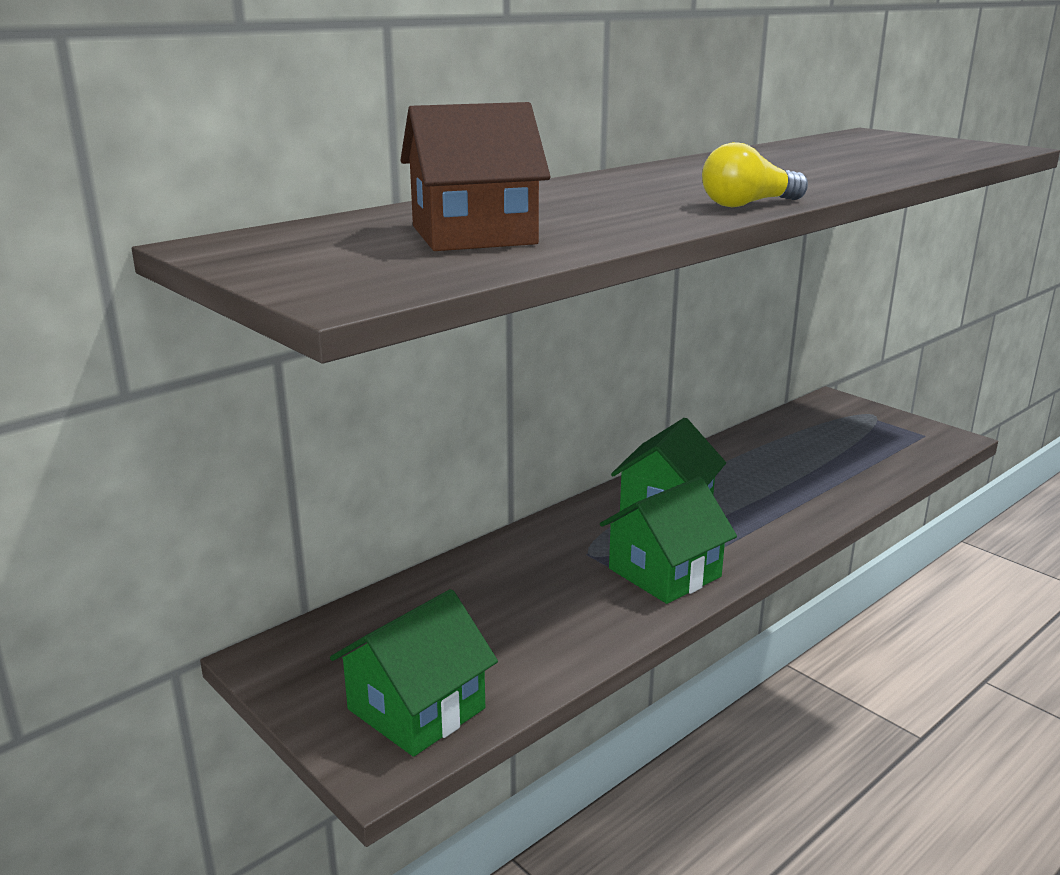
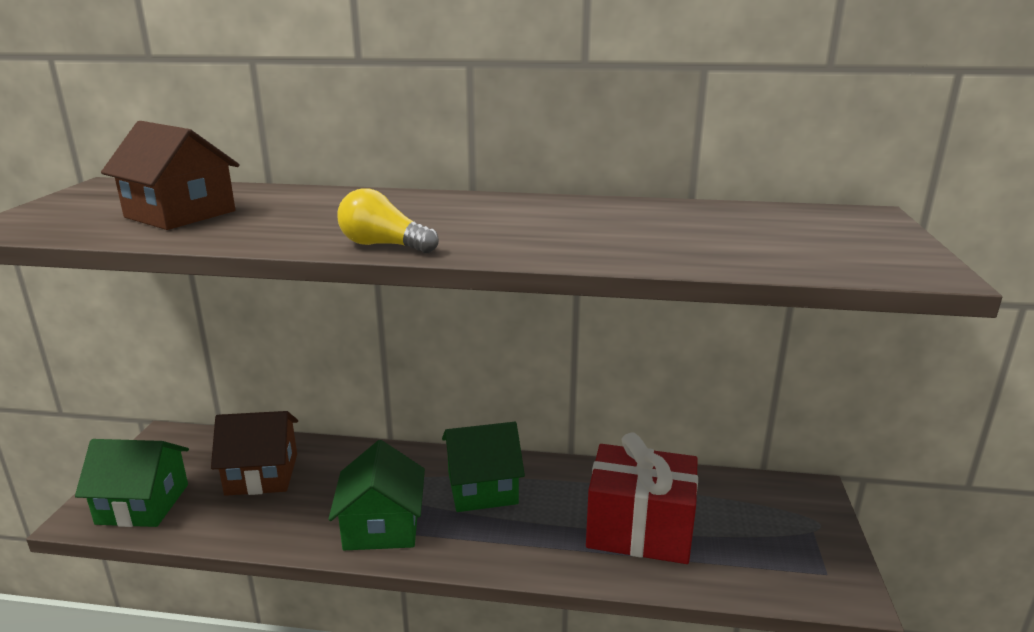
camera: 50 degrees right, 0 degrees up
(470, 612) = (262, 474): none -> brown house
(664, 573) = (382, 526): green house -> green house turned 75 degrees clockwise
(807, 470) = (639, 530): none -> red gift

